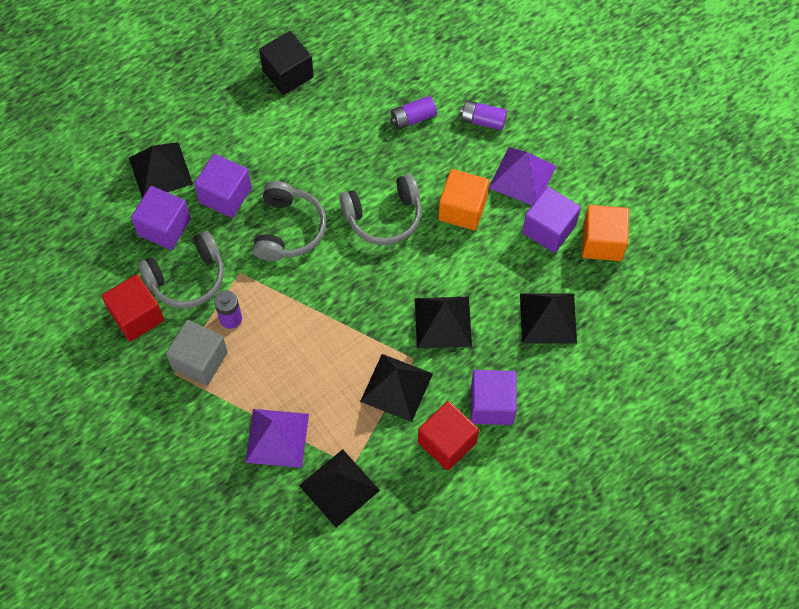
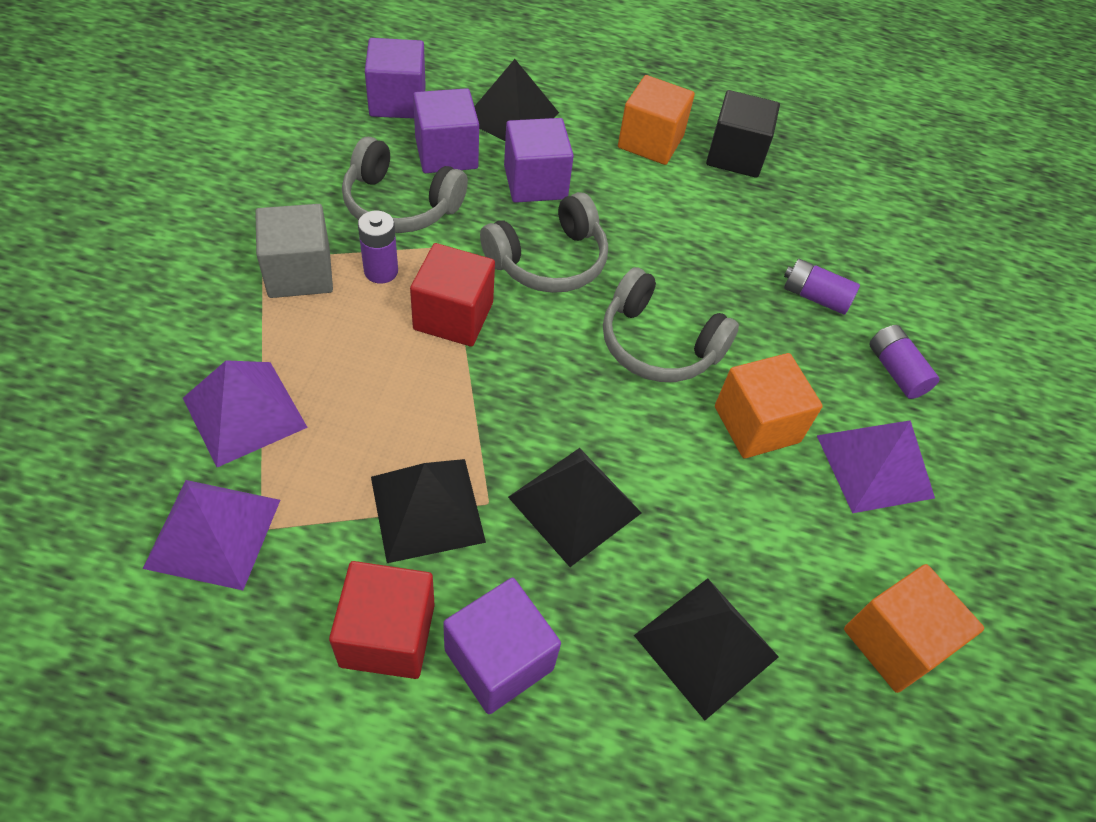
camera: 45 degrees right, 10 degrees down
(137, 316) = (313, 187): red cube -> red cube (453, 316)
(242, 110) = (650, 142): none -> orange cube
(339, 487) = (213, 533): black pyramid -> purple pyramid
(549, 229) = (838, 551): purple cube -> purple cube (397, 101)

